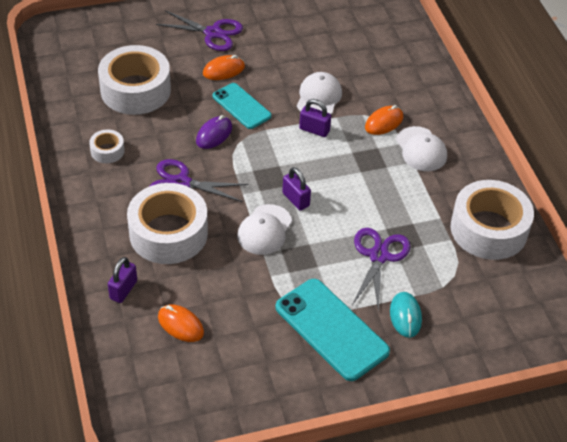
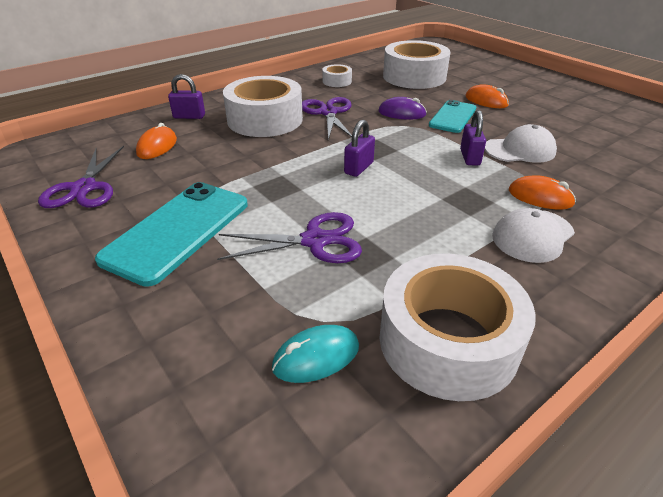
camera: 70 degrees right, 10 degrees down
(213, 33) = (523, 88): purple scissors -> purple scissors (84, 188)
(264, 230) = (302, 160): white cap -> none
(405, 316) = (221, 287): turquoise mouse -> turquoise mouse (316, 357)

